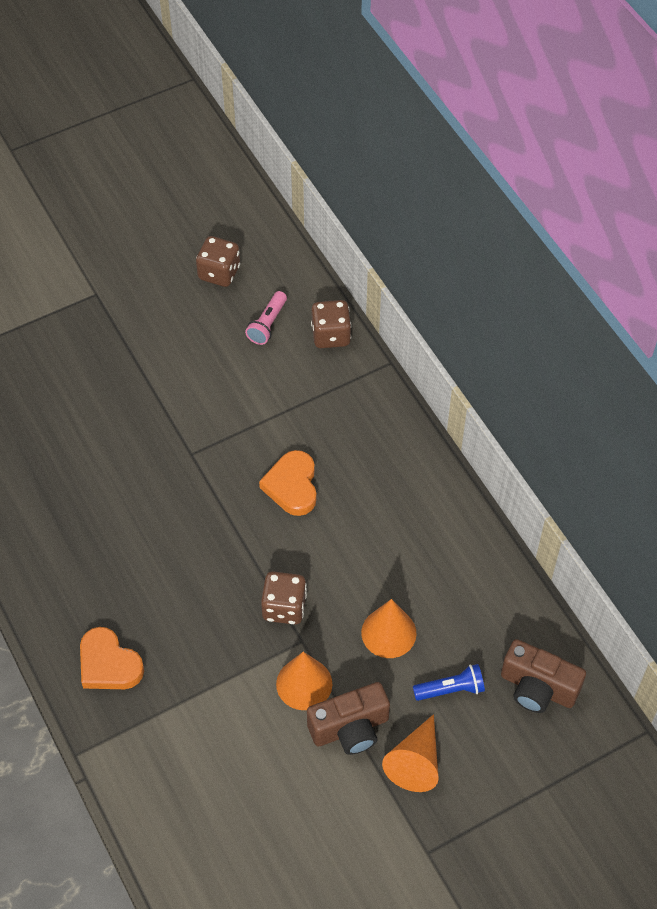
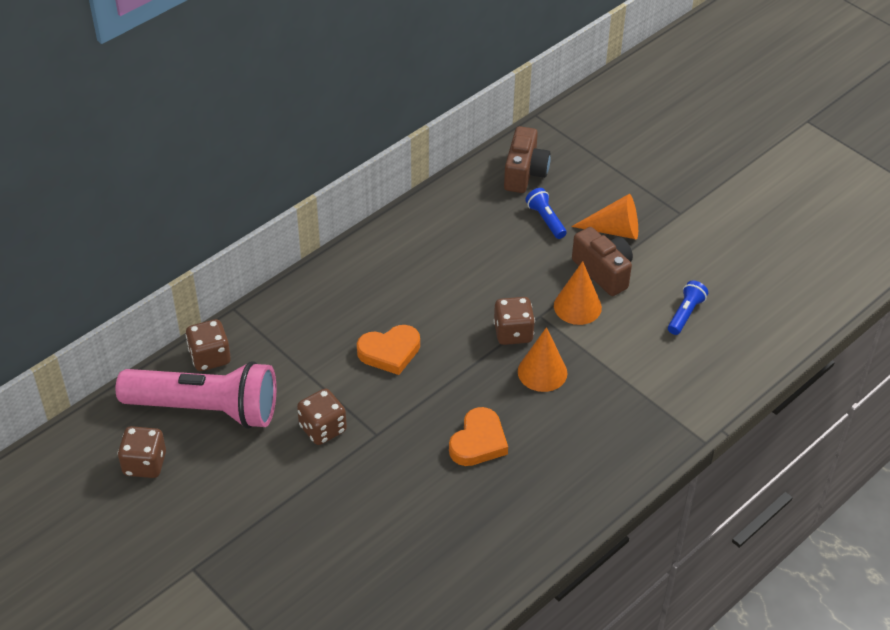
camera: 105 degrees left, 10 degrees down
(108, 664) = (614, 441): orange heart -> orange heart (478, 442)
(213, 411) = (323, 429): none -> brown dice
(259, 798) = (685, 314): none -> blue flashlight
(267, 324) = (206, 409): pink flashlight -> pink flashlight, size x2.44
(388, 632) = (511, 263): orange cone -> orange cone (542, 372)

